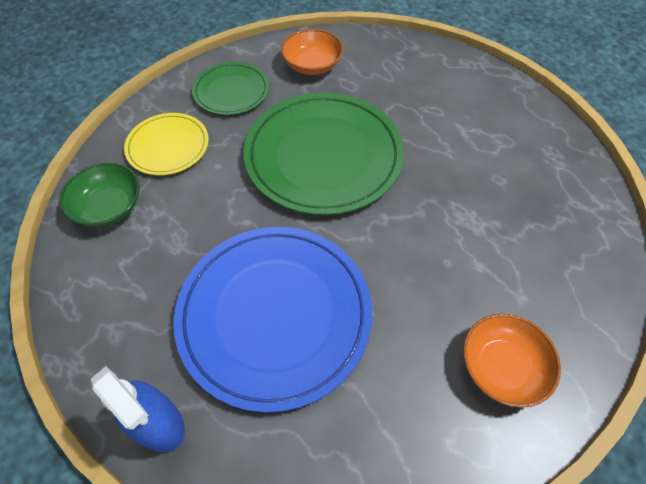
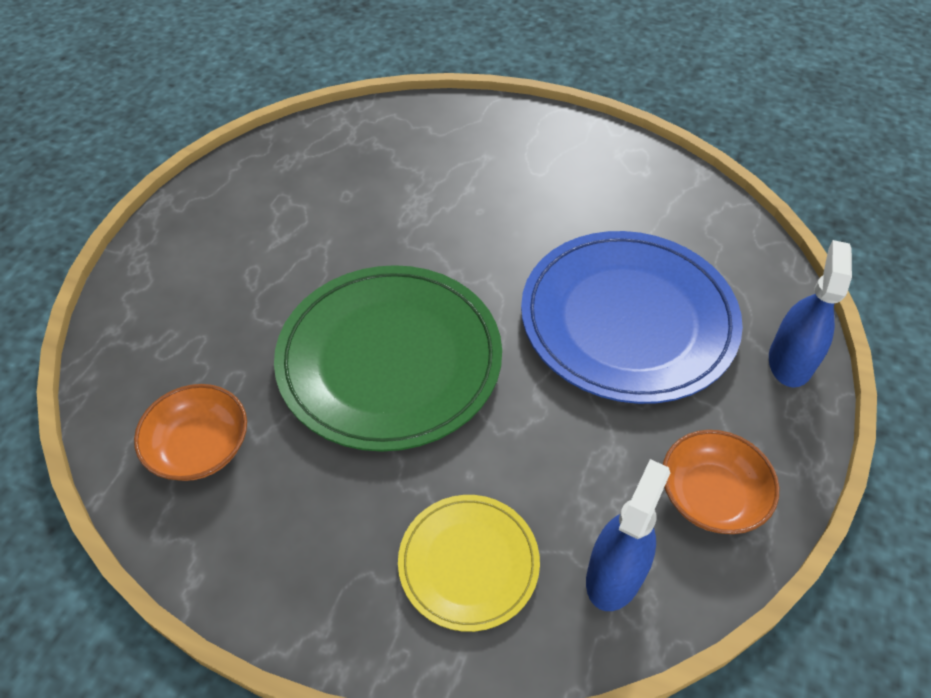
camera: 115 degrees left, 5 degrees down
(109, 207) = (614, 574): green bowl -> blue spray bottle
(231, 91) = (308, 537): green plate -> none
(502, 367) = (561, 157): orange bowl -> orange bowl (711, 495)

